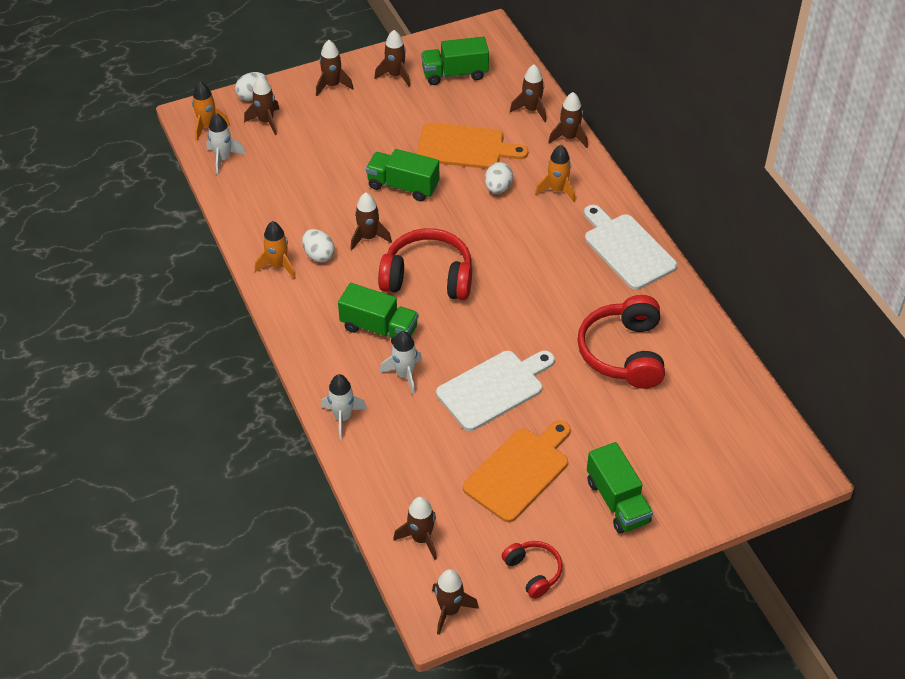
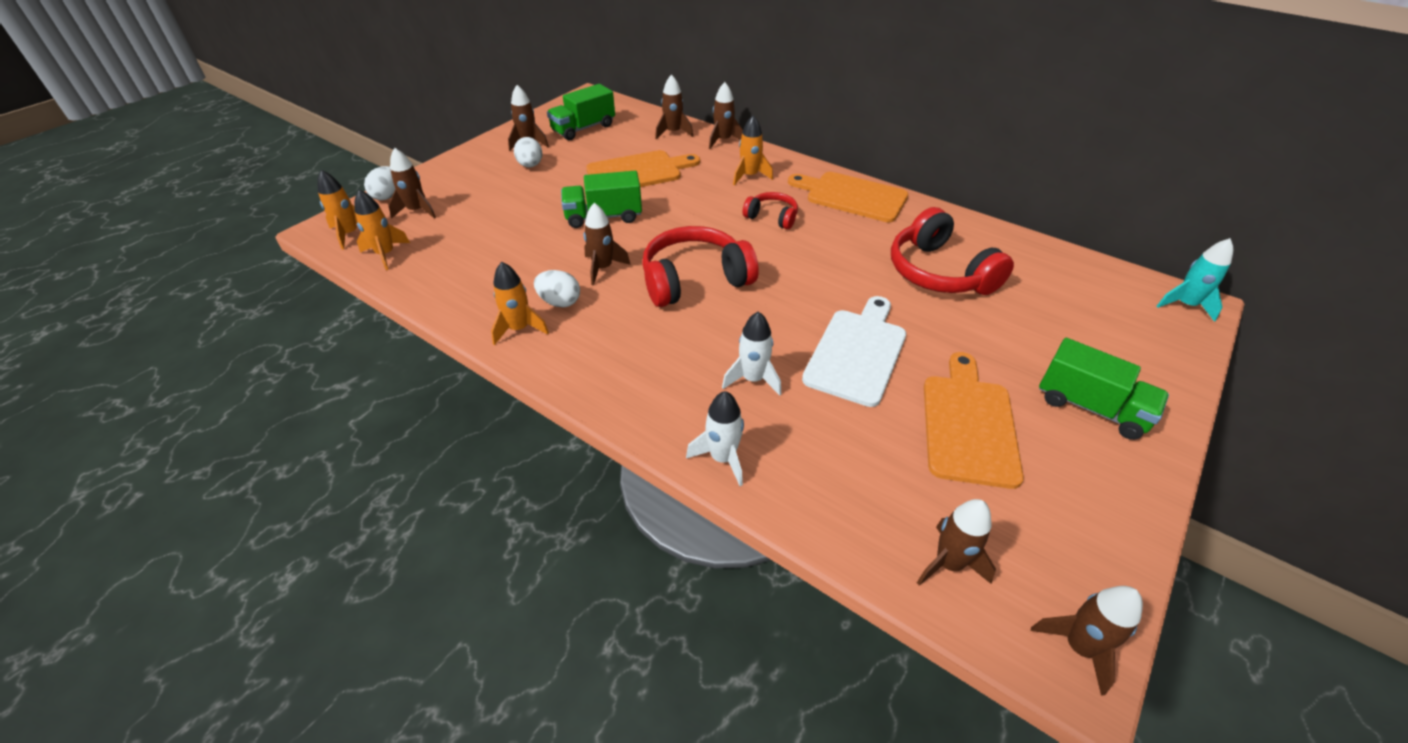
camera: 30 degrees left, 5 degrees down
(223, 159) = (386, 254): white rocket -> orange rocket
(332, 85) = (470, 166): brown rocket -> none
(379, 328) = (684, 345): green truck -> none
(498, 188) = (696, 191): white egg -> white egg (530, 165)
(533, 572) = (1107, 533): red headphones -> red headphones (772, 217)
(627, 249) = (852, 196): white cutting board -> orange cutting board
(794, 468) = (1185, 305): none -> turquoise rocket

